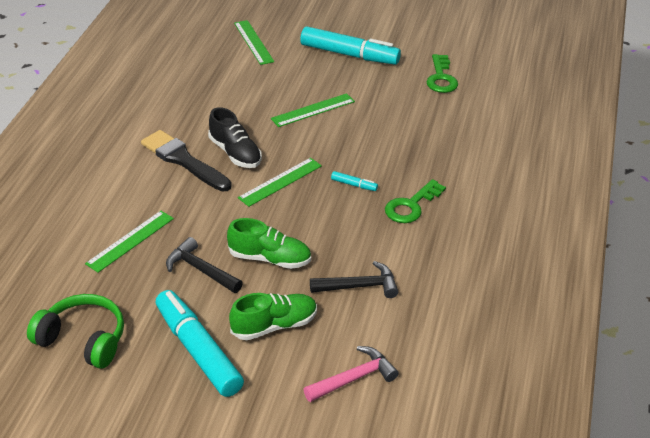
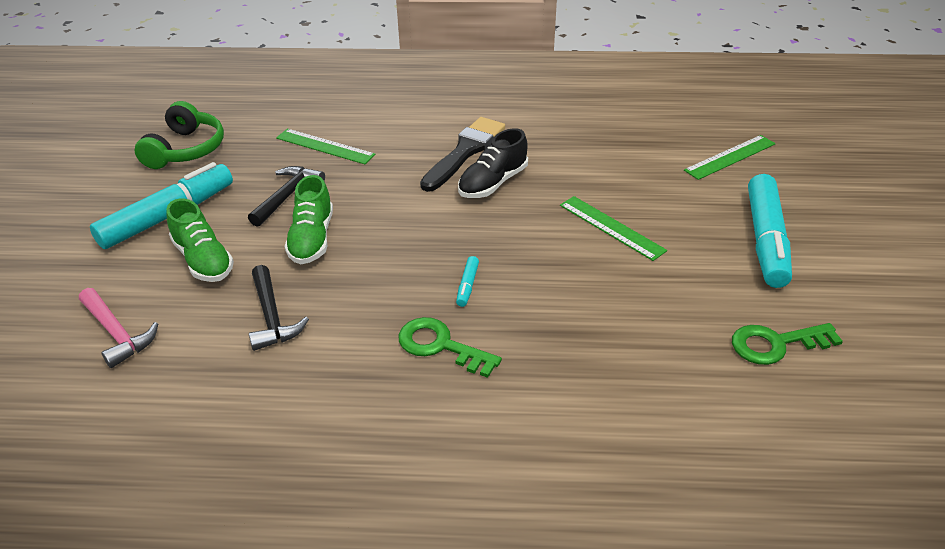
camera: 80 degrees right, 0 degrees up
(280, 182) = (452, 224): green ruler -> none

